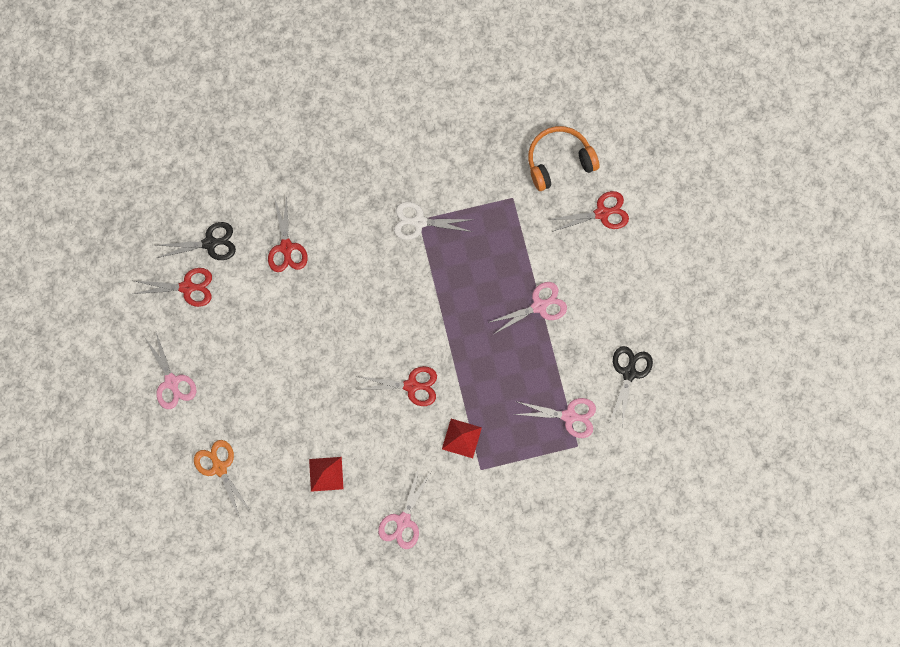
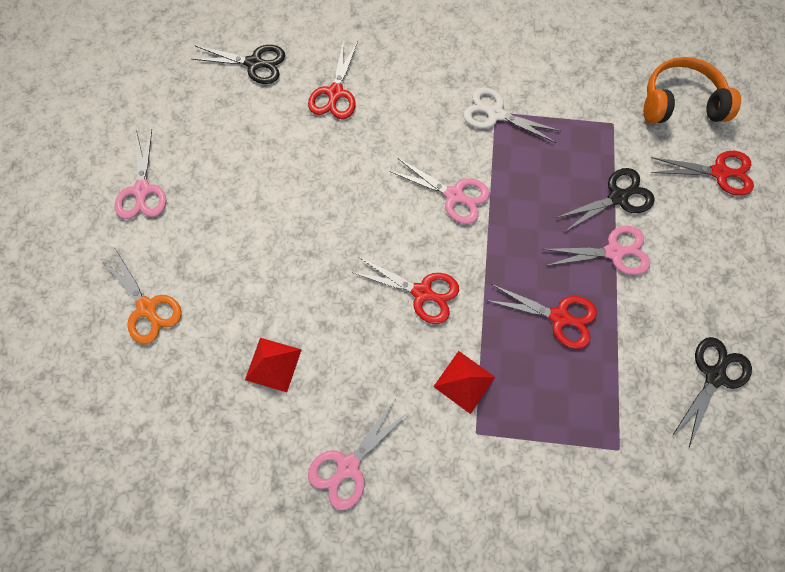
camera: 20 degrees right, 5 degrees down
(187, 287) = (209, 98): red scissors -> red scissors (559, 317)
(219, 467) = (147, 308): orange scissors -> orange scissors turned 150 degrees clockwise
(531, 260) = (618, 197): none -> black scissors
(569, 416) = (618, 405): pink scissors -> pink scissors (454, 195)

